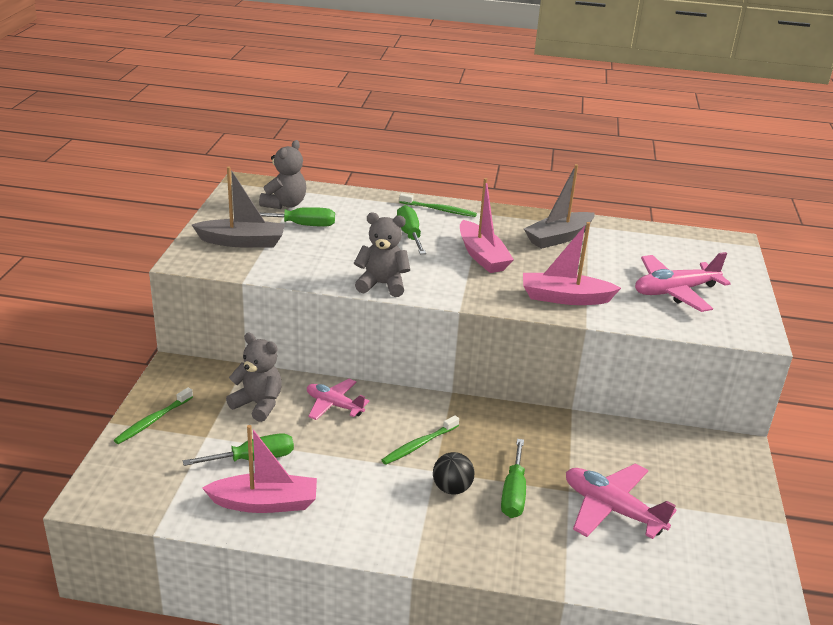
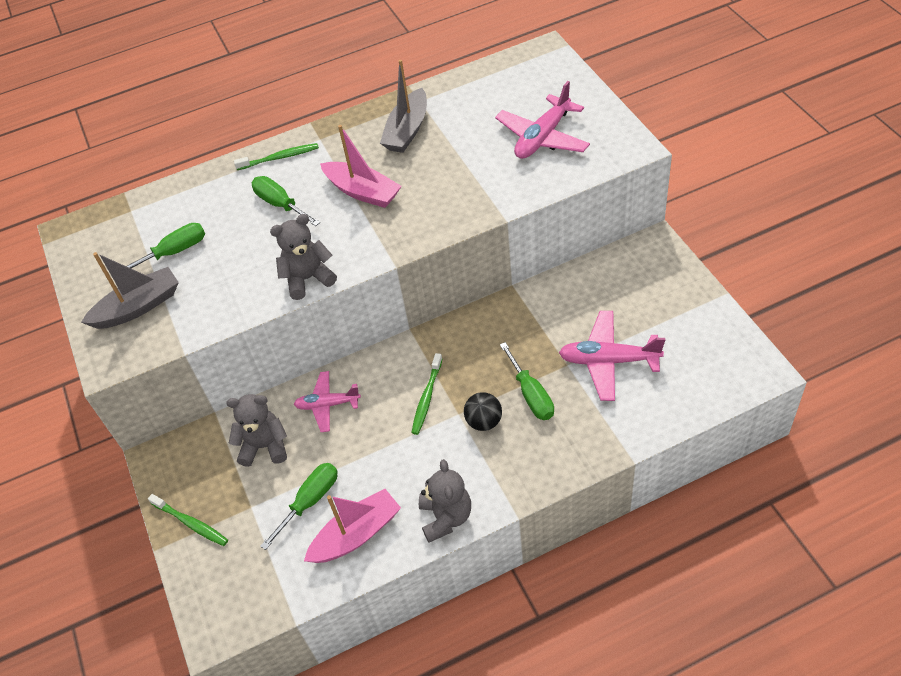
camera: 25 degrees left, 20 degrees up
(153, 421) = (191, 523): green toothbrush -> green toothbrush turned 60 degrees counterclockwise
(285, 204) = (133, 236): grey teddy bear -> grey teddy bear (446, 517)
(564, 298) = (466, 198): pink boat -> none

